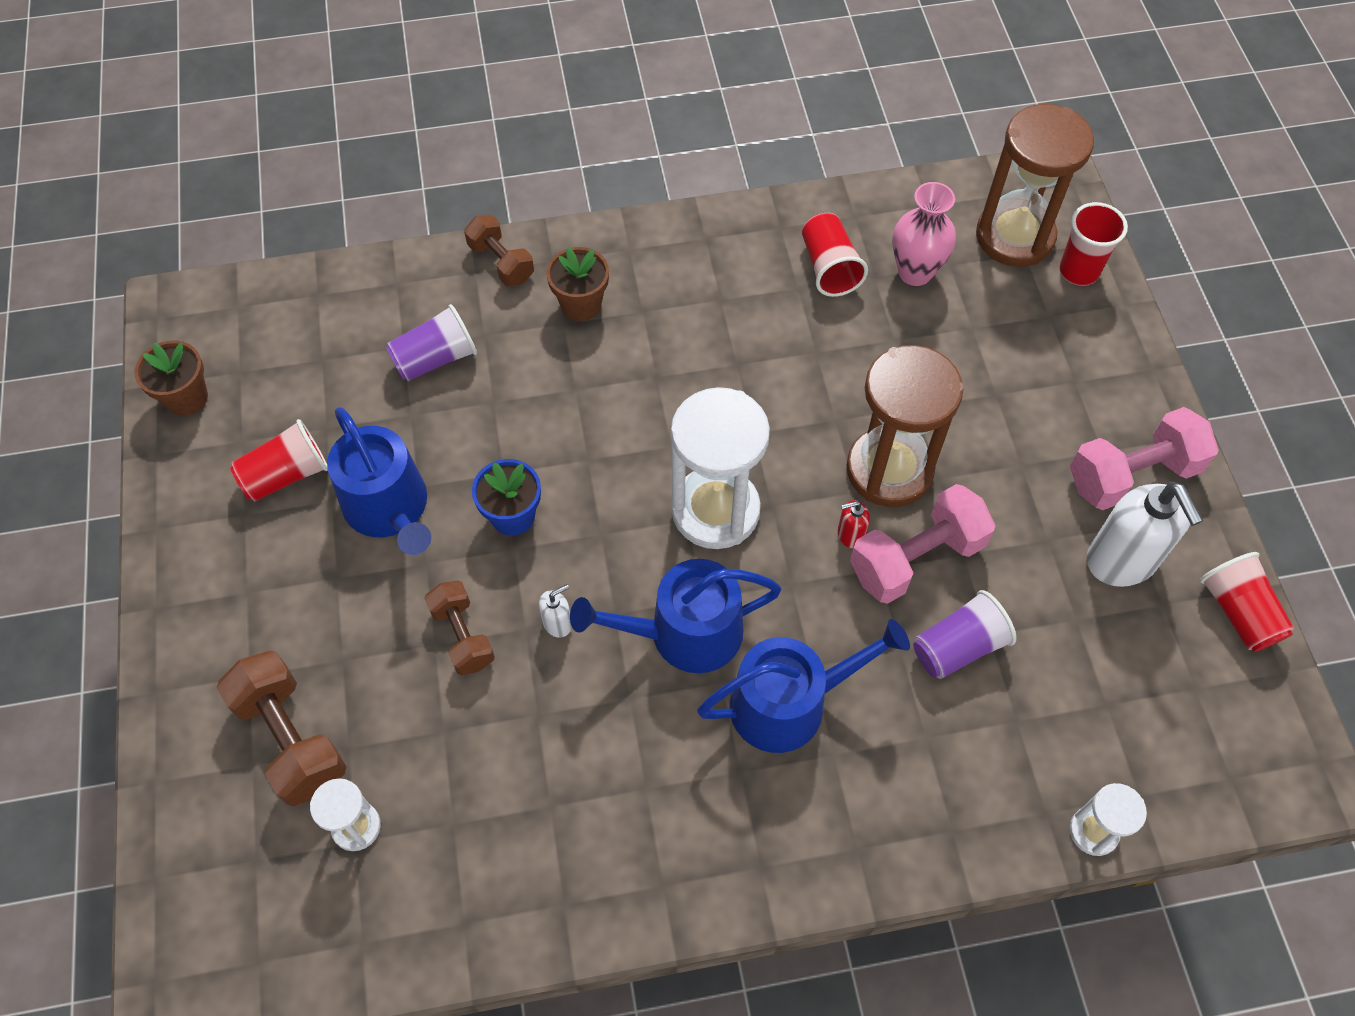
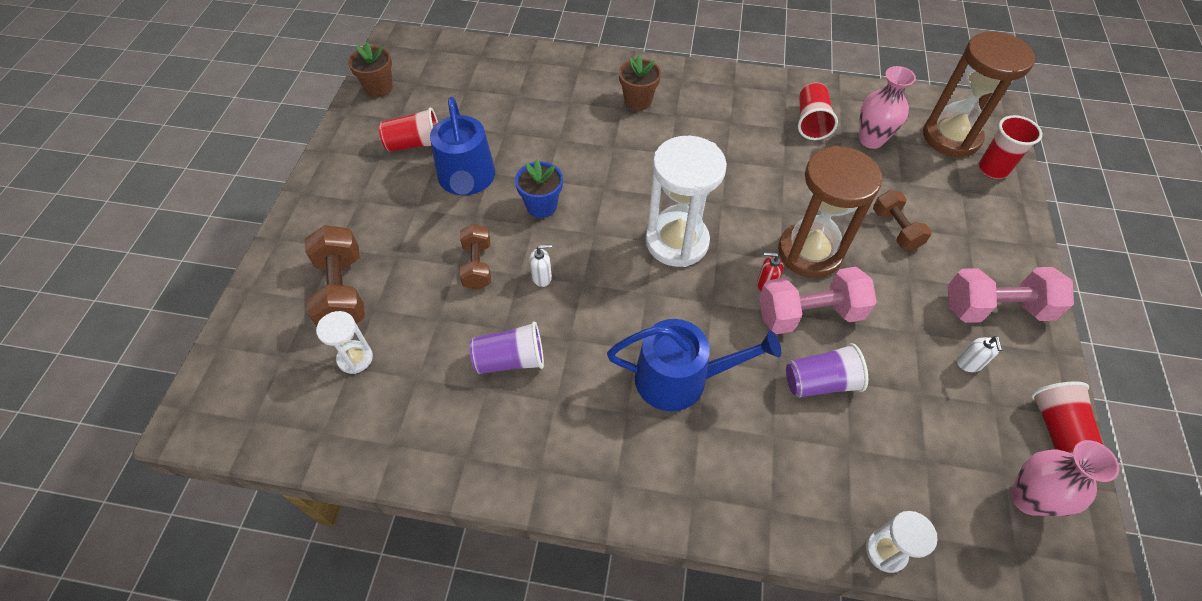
camera: 20 degrees right, 5 degrees down
(435, 359) = (534, 107): purple cup -> purple cup (510, 360)
(501, 262) = (598, 66): brown dumbbell -> brown dumbbell (895, 229)
(684, 633) = (624, 310): blue watering can -> none
(1121, 561) = (969, 364): white soap dispenser -> white soap dispenser, size x0.44
(1227, 709) = (1028, 498): none -> pink vase

